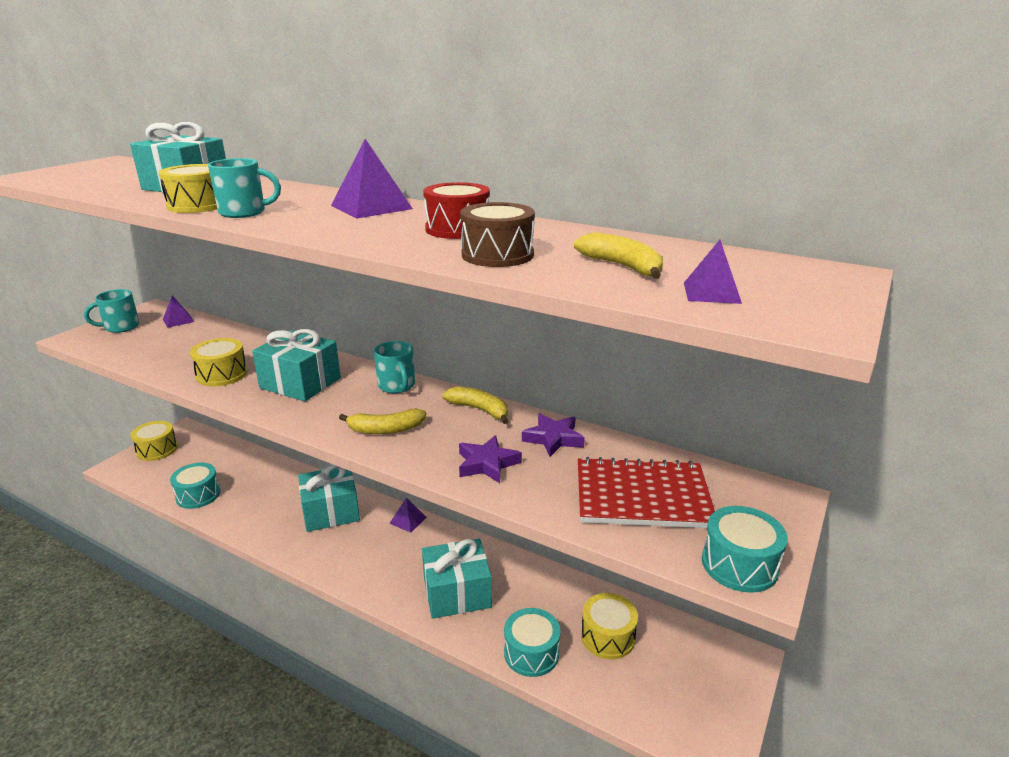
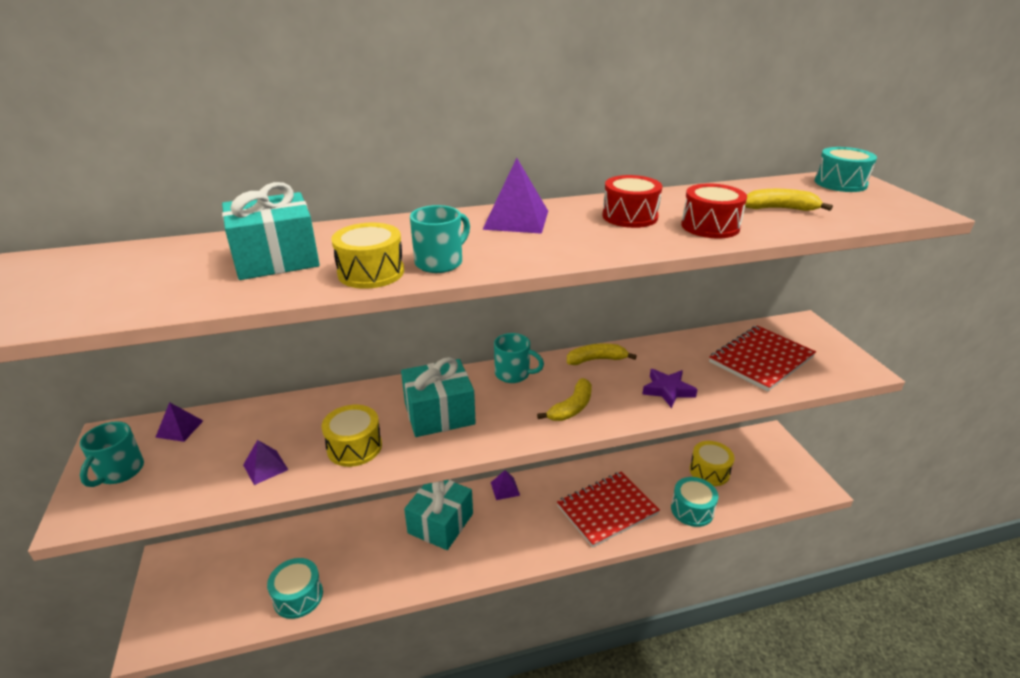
camera: 45 degrees left, 5 degrees up
(157, 450) = (171, 594): yellow drum -> none
(457, 593) = (607, 510): turquoise gift -> red notebook
(497, 255) = (710, 226): brown drum -> red drum
(553, 439) = (667, 353): purple star -> none
(711, 292) = (850, 209): purple pyramid -> purple pyramid (265, 467)
(739, 564) = (848, 367): turquoise drum -> turquoise drum (840, 183)

